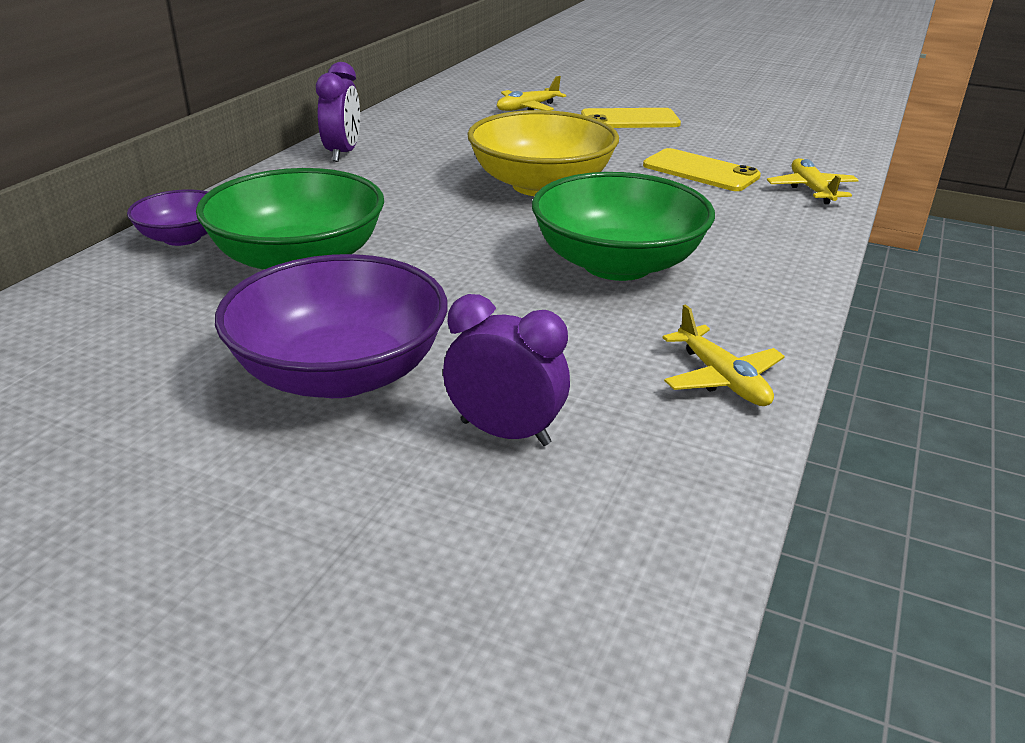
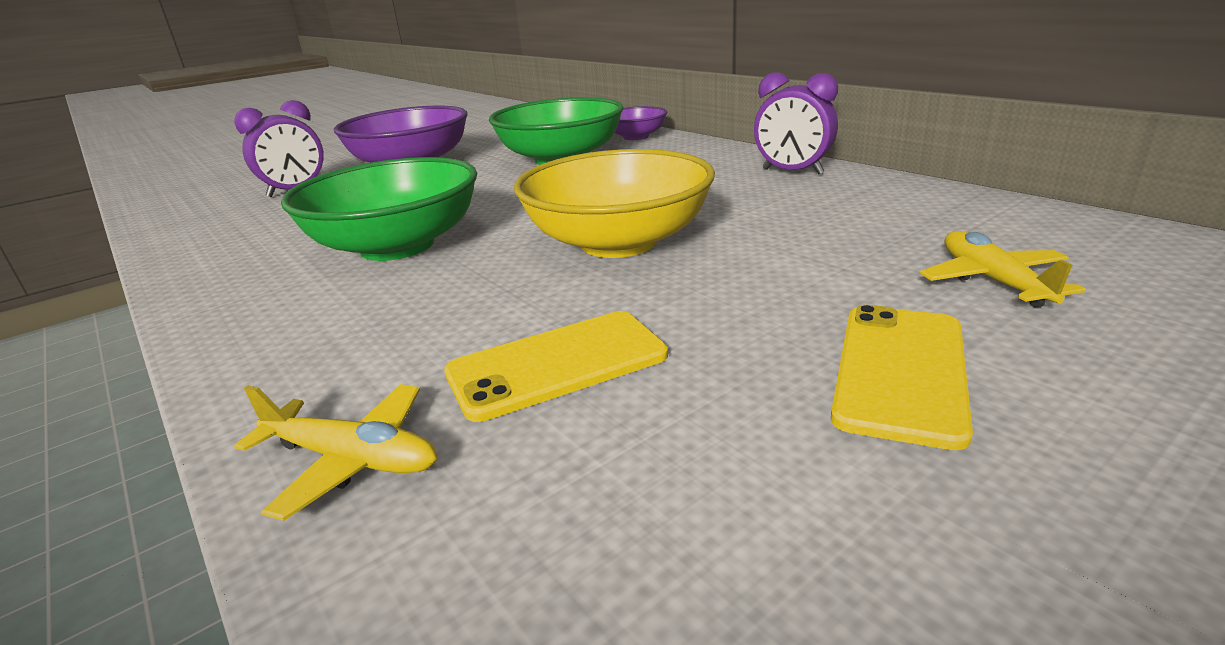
camera: 120 degrees right, 5 degrees down
(722, 379) = (206, 247): yellow plane -> none

